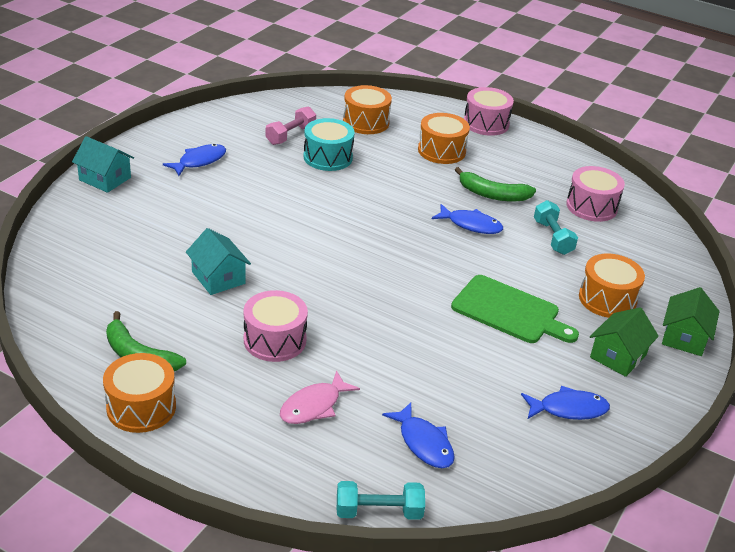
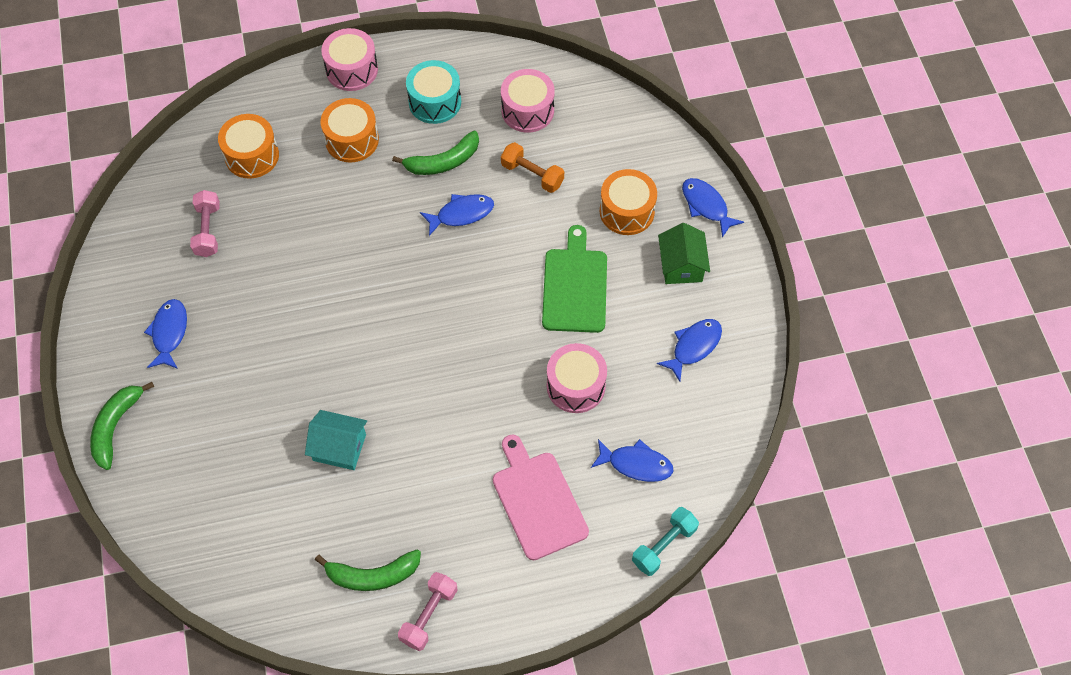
camera: 40 degrees left, 25 degrees up
(105, 179) = (116, 427): turquoise house -> green banana
(141, 407) = (429, 615): orange drum -> pink dumbbell
(275, 340) = (448, 468): pink drum -> pink drum (576, 386)
(314, 406) = (538, 501): pink fish -> pink cutting board
(328, 157) = (269, 231): turquoise drum -> turquoise drum (435, 102)
(509, 311) = (575, 286): green cutting board -> green cutting board turned 75 degrees counterclockwise
(553, 237) = (532, 174): turquoise dumbbell -> orange dumbbell
(684, 337) = (706, 206): green house -> blue fish

